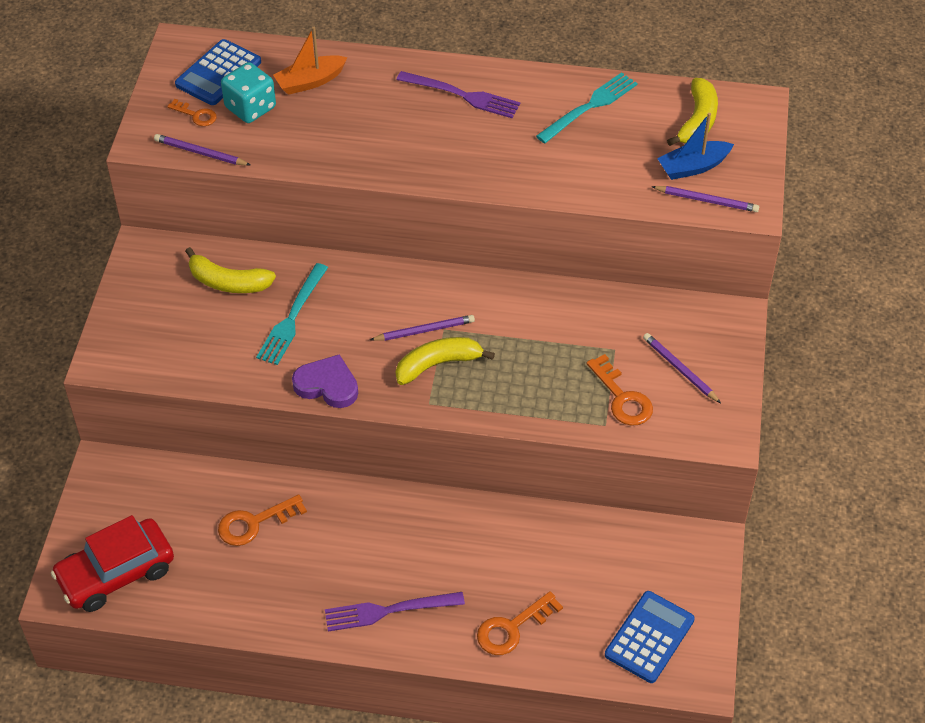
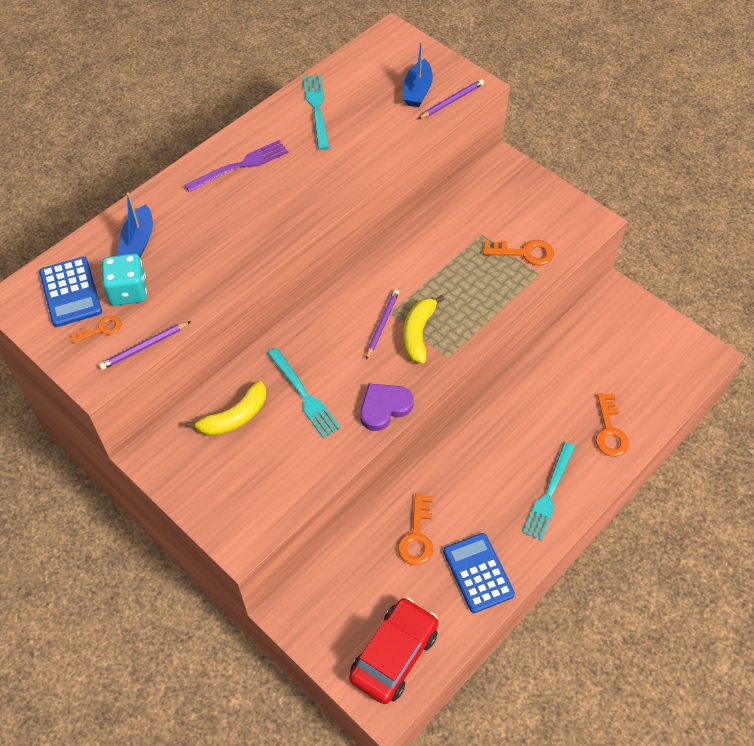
camera: 55 degrees left, 5 degrees up
(116, 573) = (394, 655): red car -> red car turned 150 degrees counterclockwise
(310, 81) = (138, 242): orange boat -> blue boat
(387, 611) = (549, 494): purple fork -> turquoise fork
(649, 637) = (664, 363): blue calculator -> blue calculator (478, 573)
(680, 369) = (524, 212): purple pencil -> none
(697, 121) = (380, 67): yellow banana -> none

